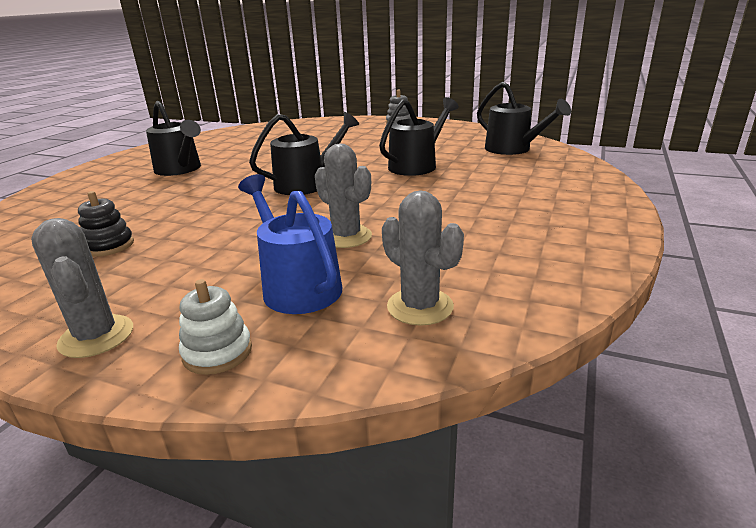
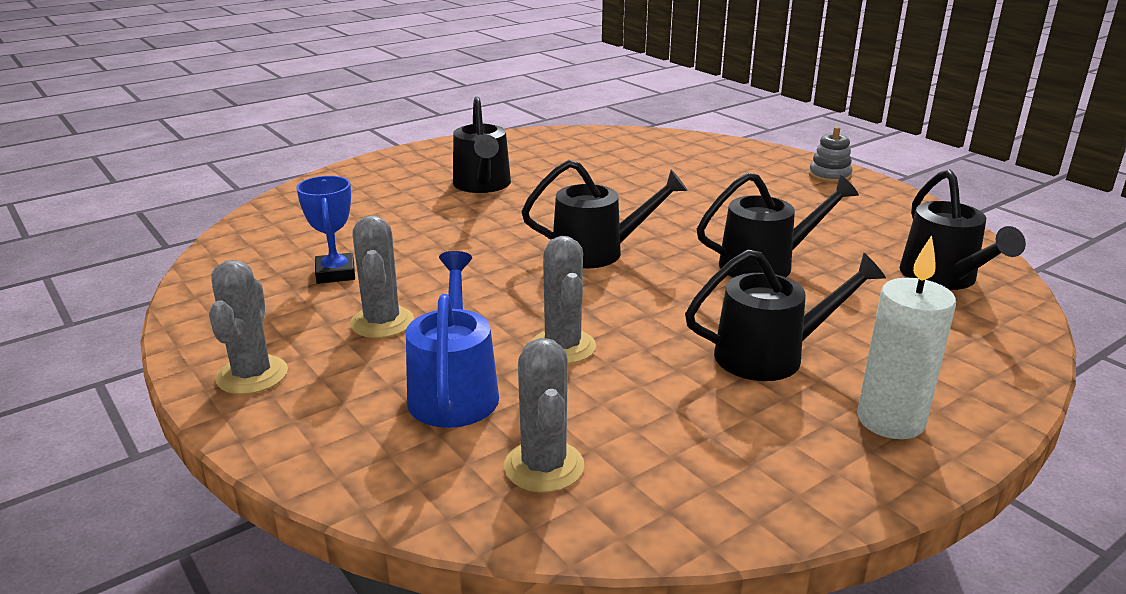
camera: 30 degrees right, 0 degrees up
(109, 246) = (335, 273): black stacking toy -> blue trophy
(187, 263) = (382, 322): none -> grey cactus
(217, 352) = (325, 433): white stacking toy -> none
(476, 204) = (770, 355): none -> black watering can
(577, 213) = (890, 420): none -> white candle

